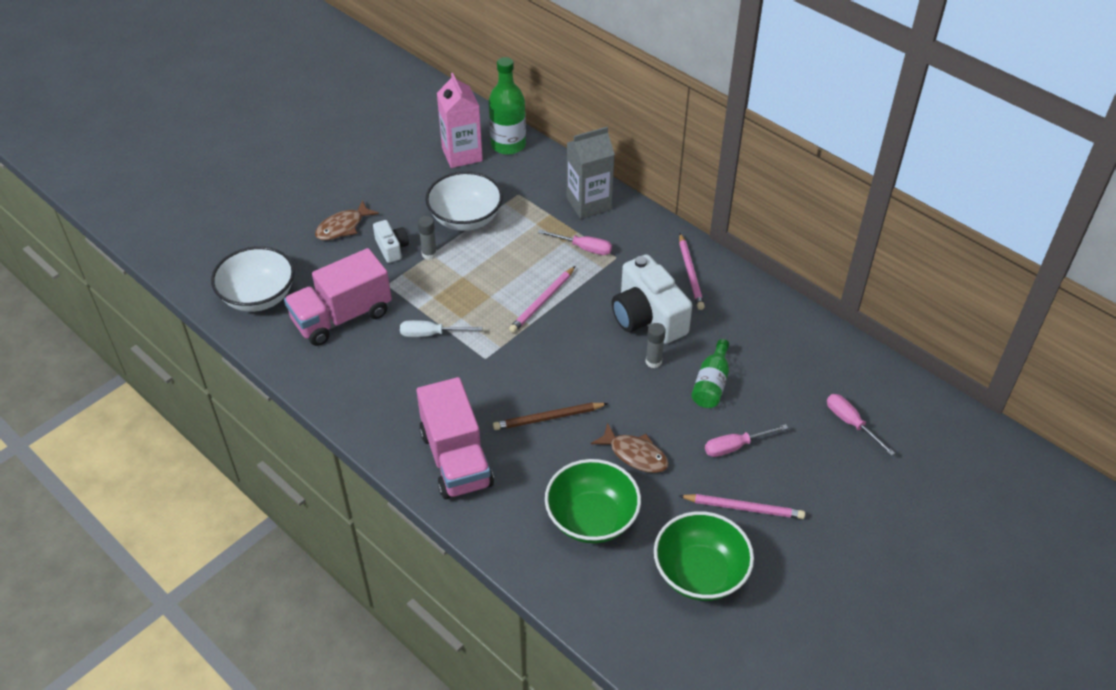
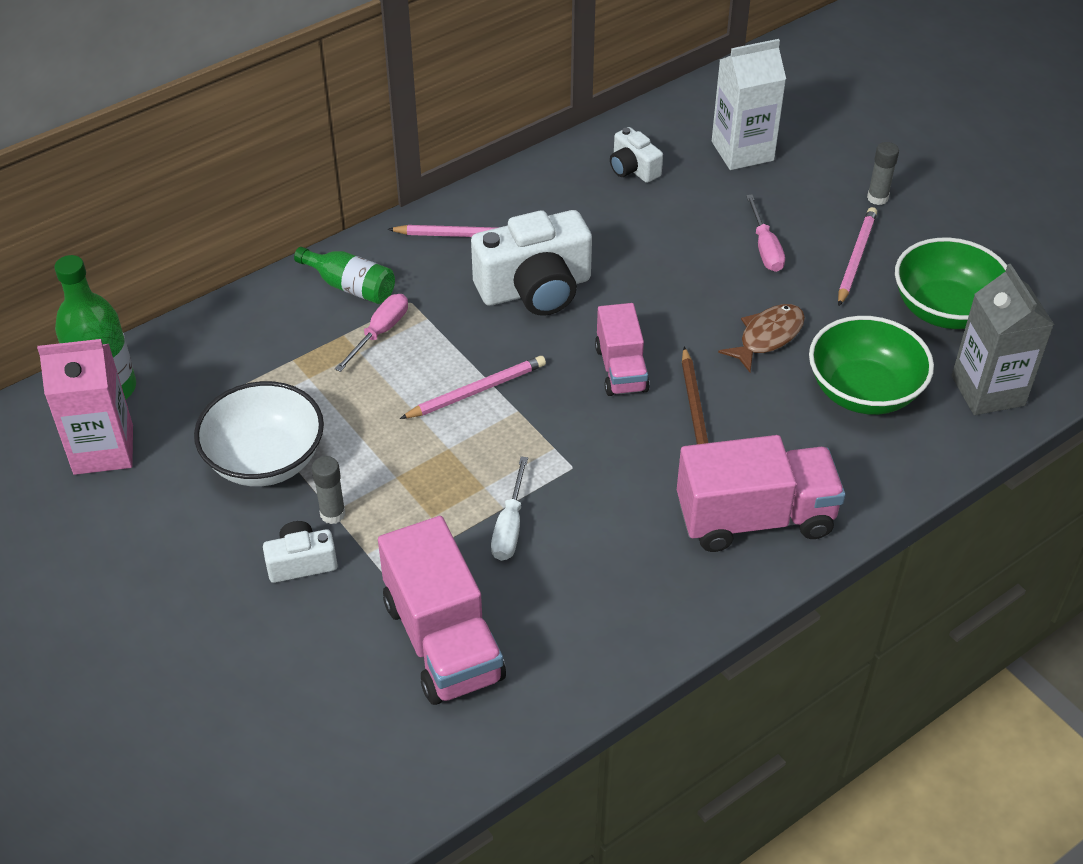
camera: 80 degrees left, 0 degrees up
(258, 297) = (360, 764): white bowl -> none
(343, 227) = (223, 629): brown fish -> none
(542, 301) = (476, 391): pink pencil -> pink pencil turned 75 degrees counterclockwise
(580, 373) = (621, 369): none -> pink truck
(589, 203) = (287, 314): grey carton -> grey carton (988, 391)
(653, 361) = (615, 296): grey glue stick -> grey glue stick (877, 198)
(711, 384) = (663, 250): green bottle -> green bottle (350, 286)
(800, 356) = (633, 169): none -> white camera
(851, 423) = (742, 151): pink screwdriver -> white carton

